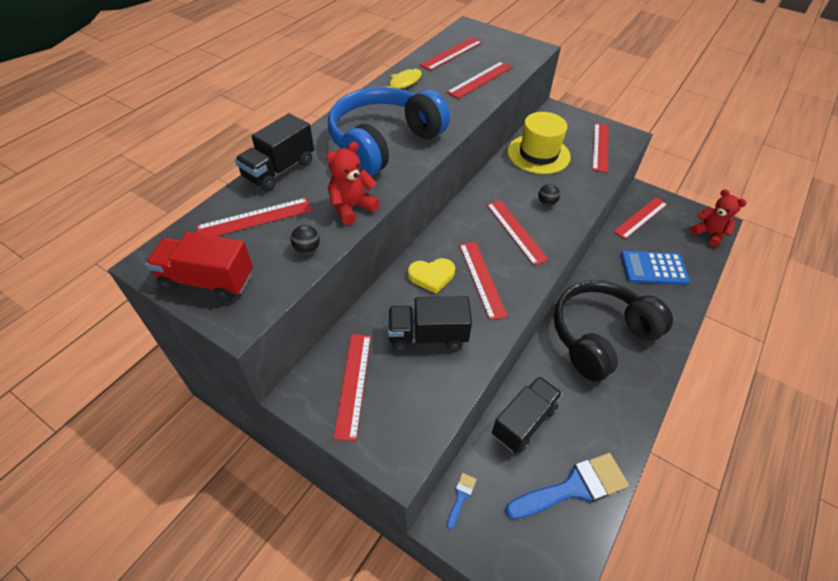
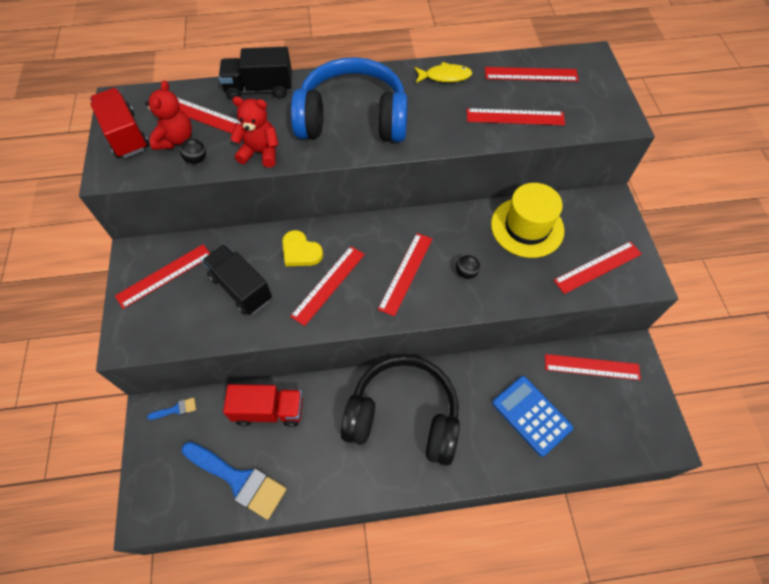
camera: 50 degrees right, 10 degrees up
(524, 421) = (269, 410): black truck -> red truck
(708, 234) = (638, 441): red teddy bear -> red teddy bear (175, 139)

